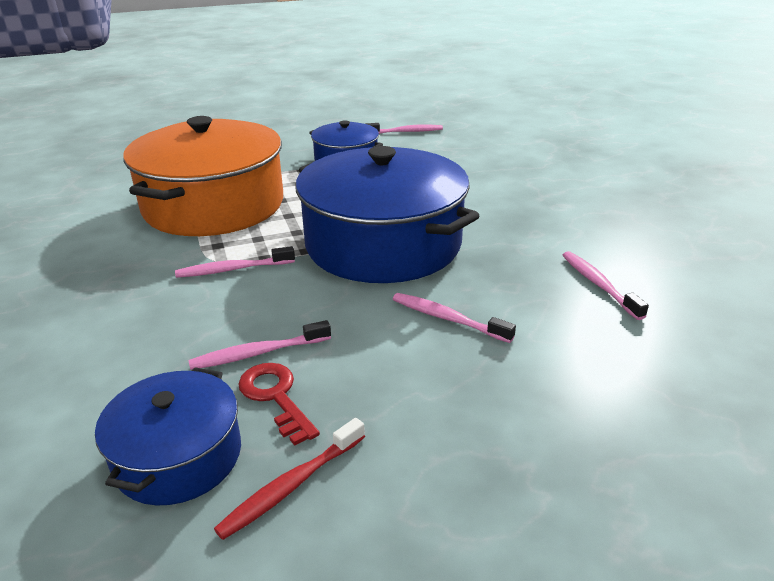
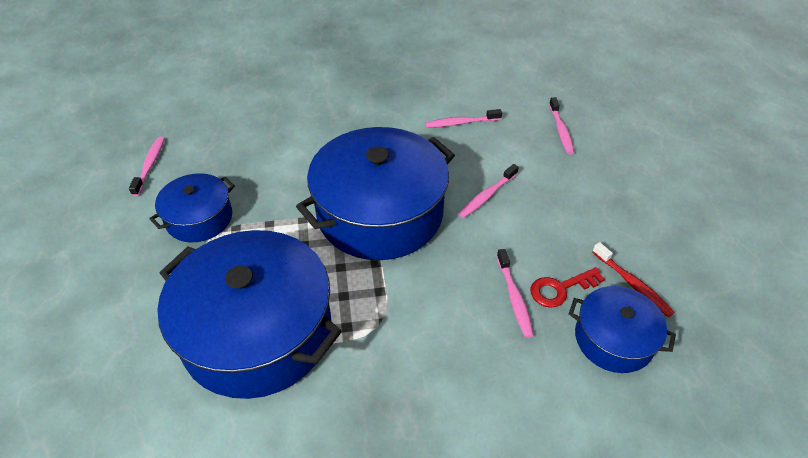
camera: 80 degrees left, 15 degrees up
(214, 205) = (257, 332): orange pot -> blue pot
(233, 269) = (394, 313): pink toothbrush -> pink toothbrush (560, 130)

